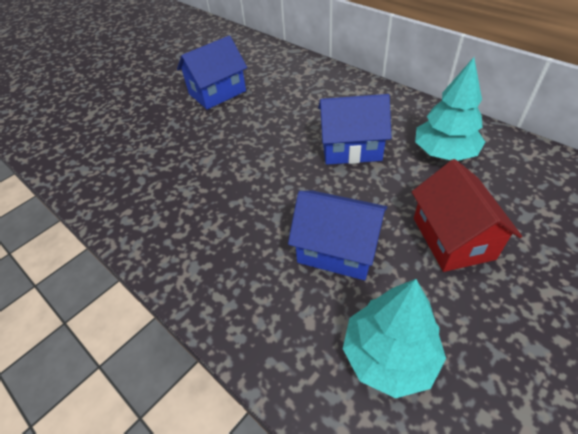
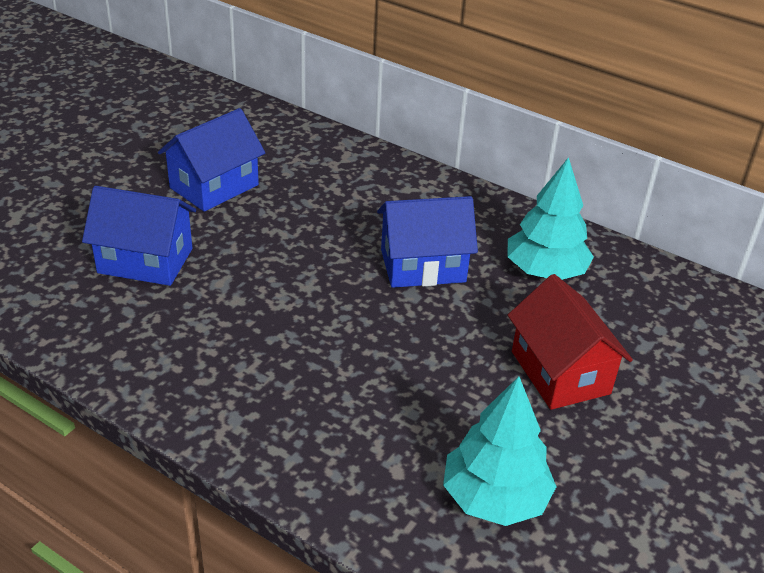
camera: 15 degrees left, 10 degrees down
(337, 249) = (420, 390): blue house -> blue house (145, 261)

